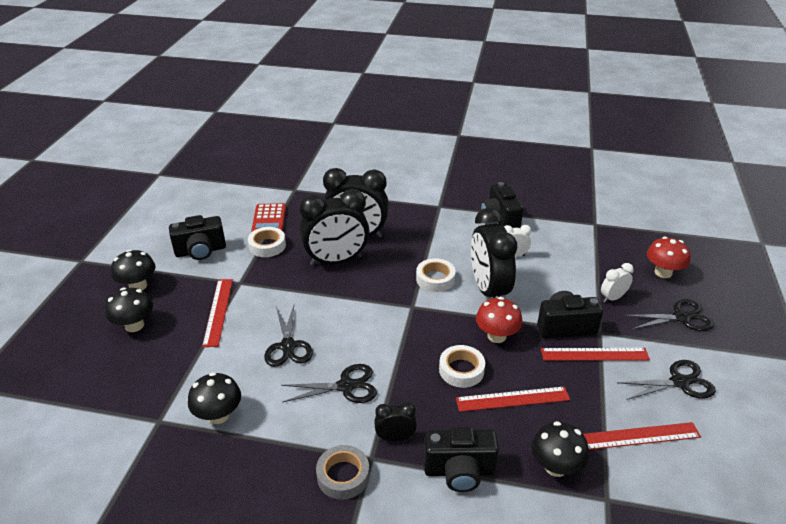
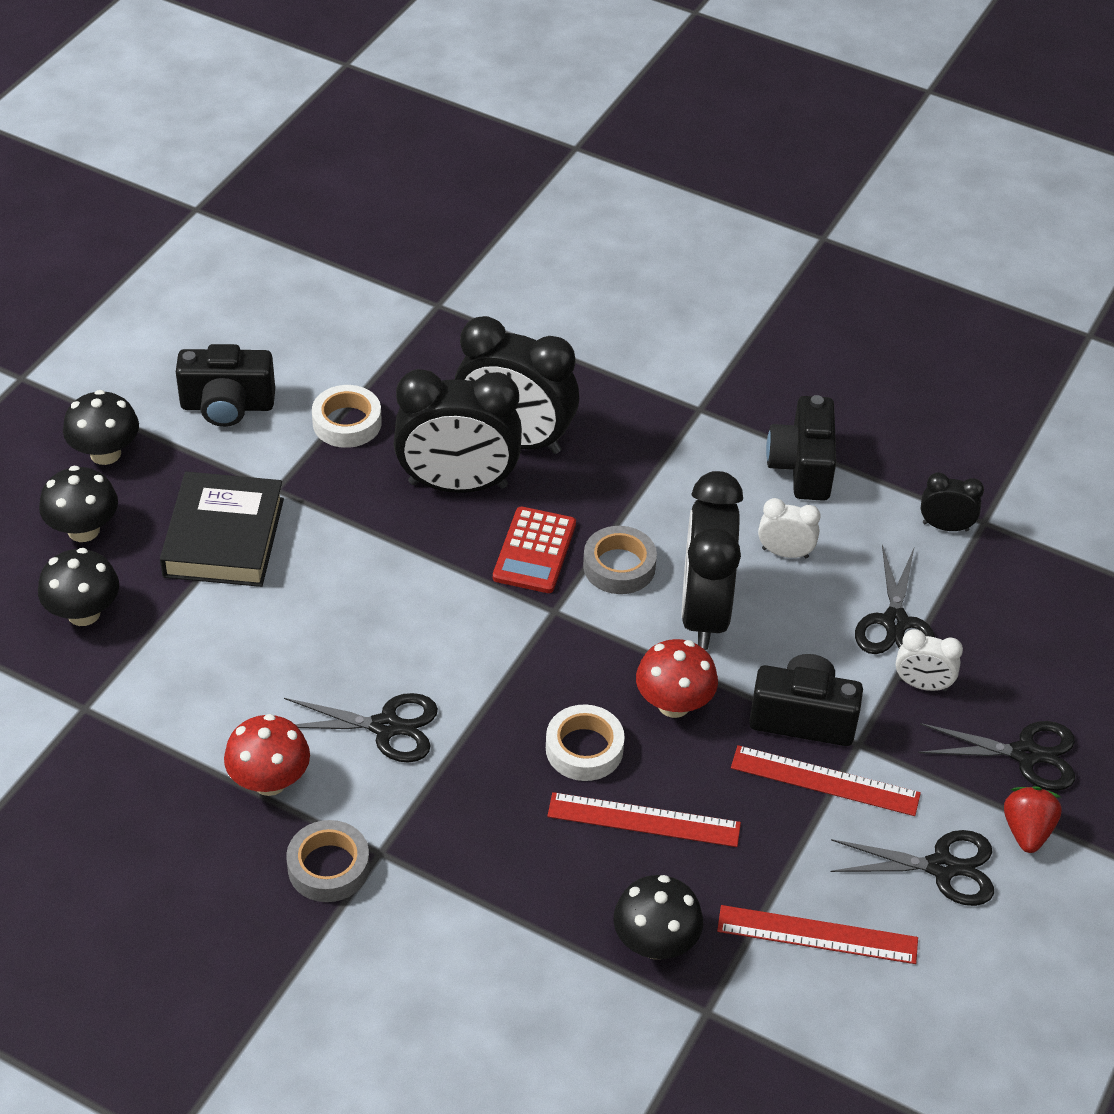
camera: 15 degrees right, 10 degrees up
(218, 311) = (224, 537): red ruler -> black book
(218, 415) = (175, 723): black mushroom -> black mushroom (83, 613)
(269, 219) = (368, 364): red calculator -> red calculator (534, 551)
(288, 346) = (318, 632): black scissors -> black scissors (895, 623)
(395, 437) = (429, 831): black clock -> black clock (945, 526)
(435, 279) = (619, 566): white tape -> grey tape
(459, 471) = (504, 908): black camera -> none
(612, 298) = (922, 685): white clock -> white clock turned 150 degrees counterclockwise
(663, 272) = (1050, 658): red mushroom -> red mushroom (270, 781)
(707, 353) = (1027, 831): none -> red strawberry

